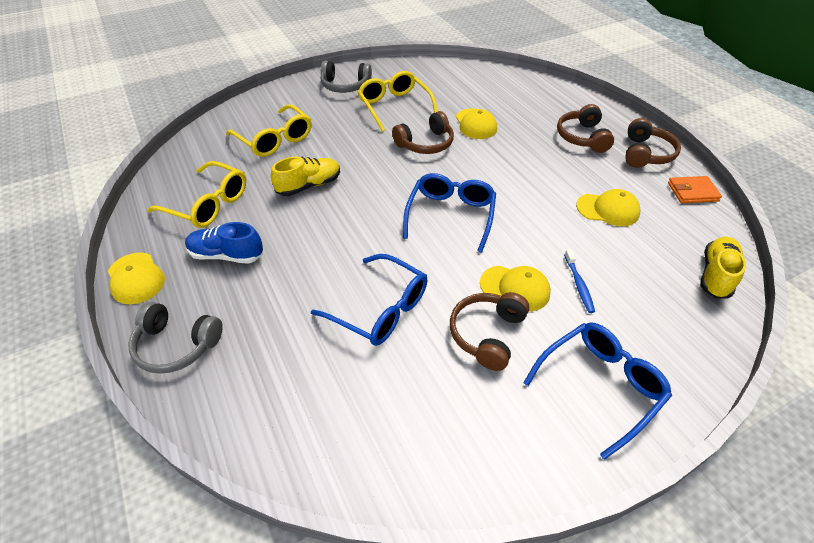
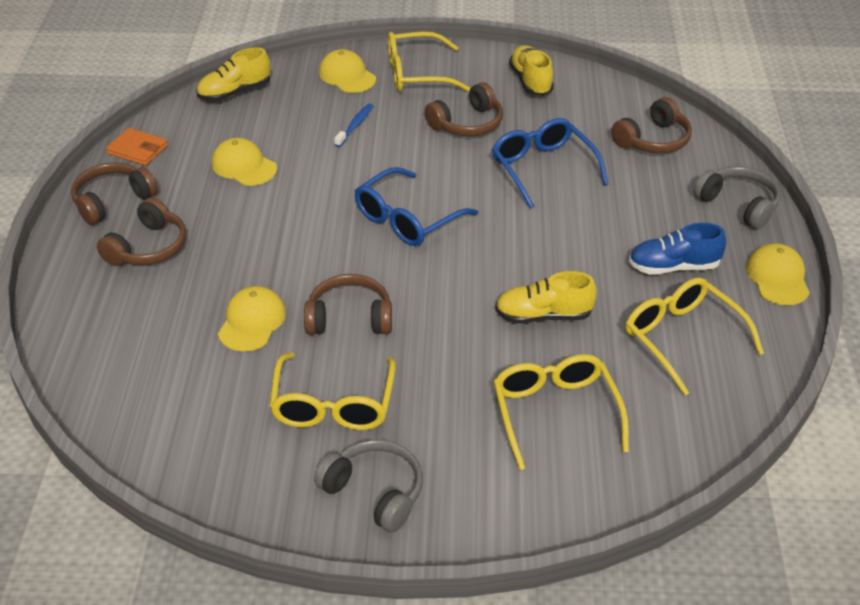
camera: 150 degrees left, 5 degrees down
(226, 255) = (673, 267): blue shoe -> blue shoe turned 135 degrees clockwise
(287, 402) = (653, 140): none -> brown headphones
(474, 440) = (530, 81): none -> yellow shoe
(515, 288) = (411, 142): yellow cap -> yellow cap (347, 76)
(600, 386) = (417, 74): blue glasses -> yellow glasses

